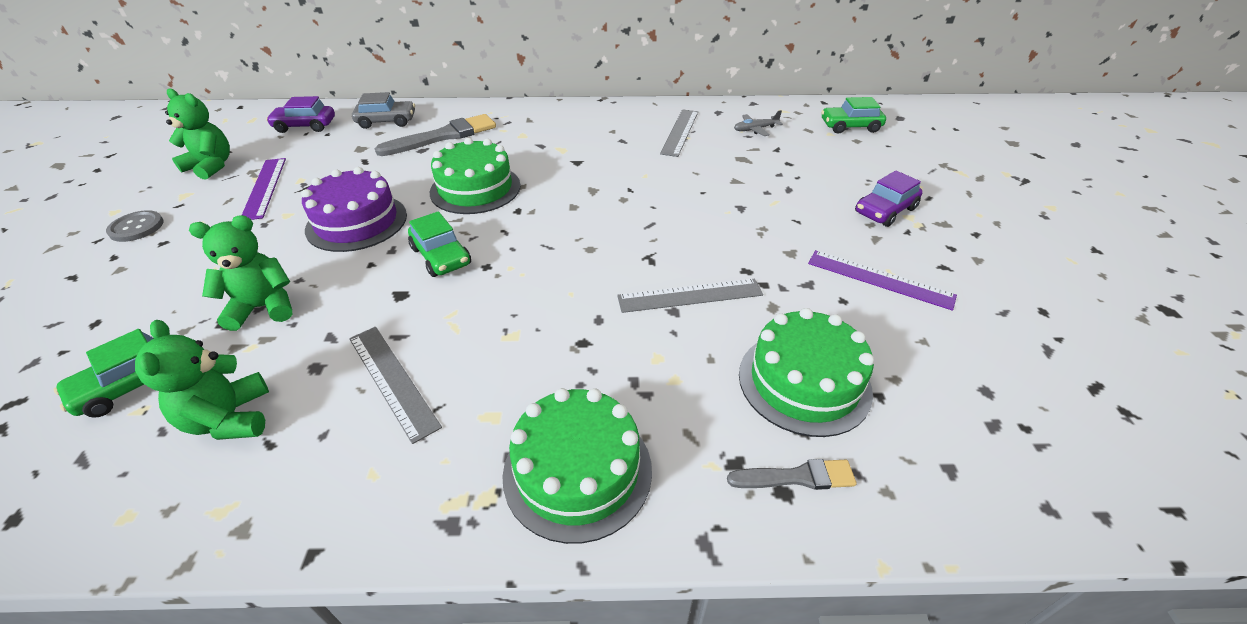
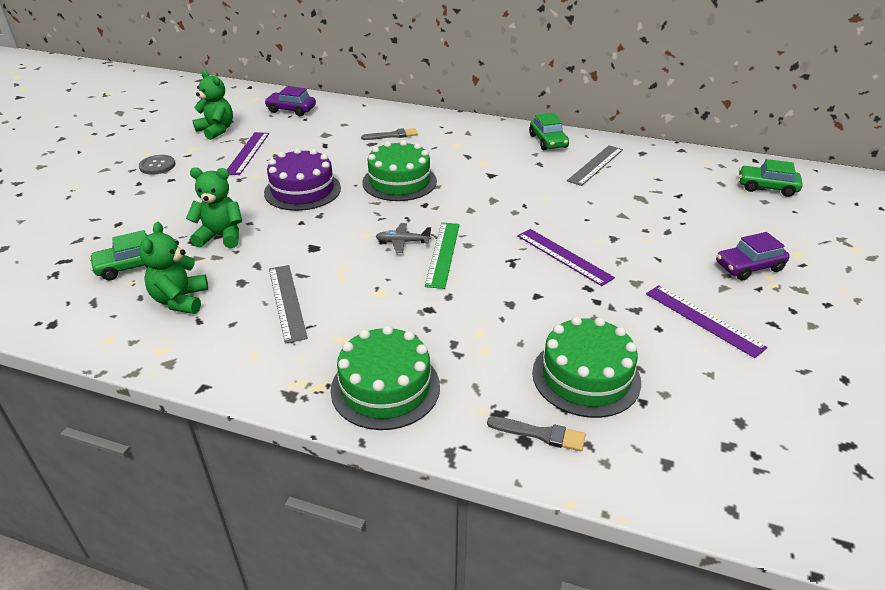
camera: 20 degrees right, 5 degrees down
(387, 121) = (353, 116): grey car -> none
(441, 256) = (352, 227): green car -> green car (548, 141)
(443, 136) = (392, 135): grey brush -> grey brush, size x0.55
(566, 266) = (443, 254): none -> green ruler
(690, 295) = (529, 296): grey ruler -> none
(701, 239) = (563, 256): none -> purple ruler
(755, 129) = (668, 174): grey plane -> grey plane (402, 242)

